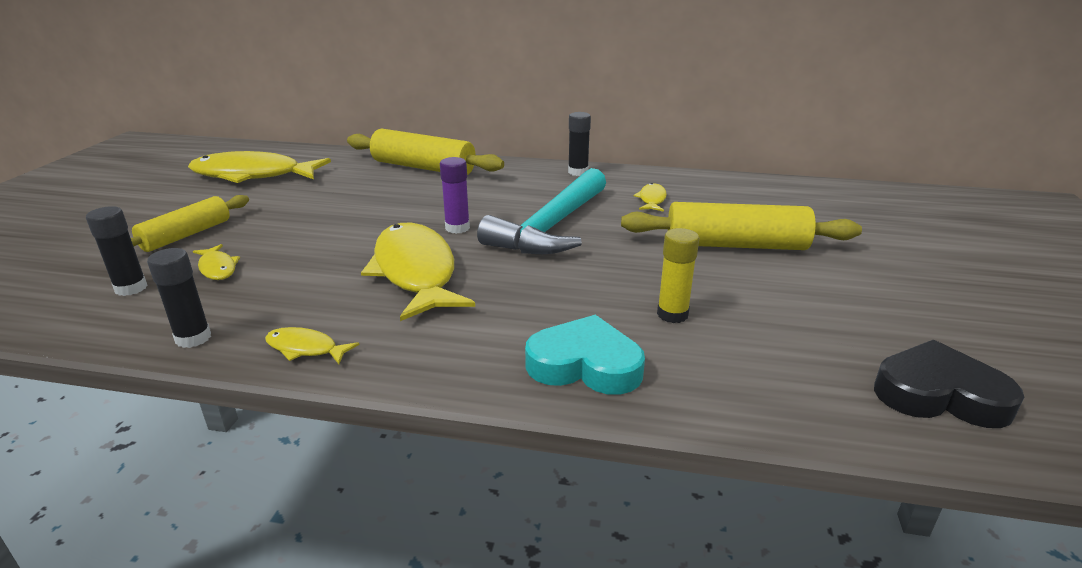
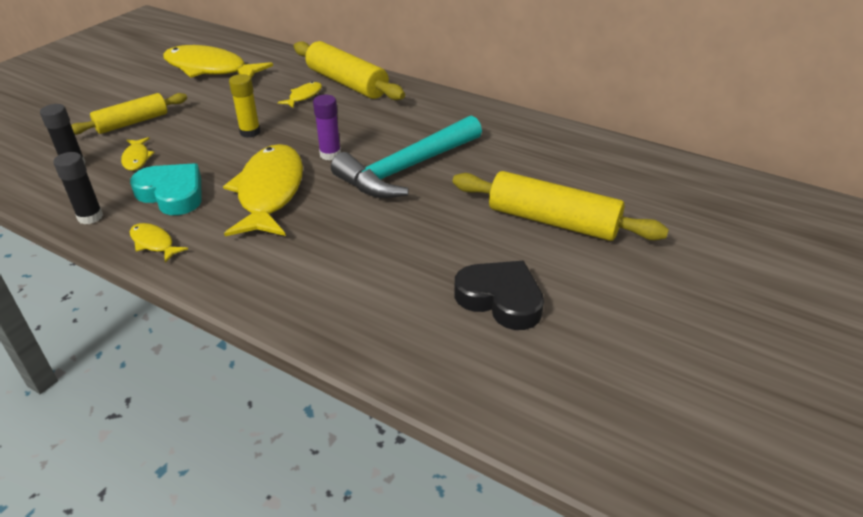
camera: 20 degrees right, 10 degrees up
(578, 172) = (477, 111): black glue stick -> none
(585, 365) = (333, 306): turquoise heart -> turquoise heart (172, 194)
(652, 199) = (519, 155): yellow fish -> yellow fish (304, 96)
(672, 314) = (437, 278): yellow glue stick -> yellow glue stick (250, 132)
(939, 394) = (593, 408): black heart -> black heart (500, 299)

